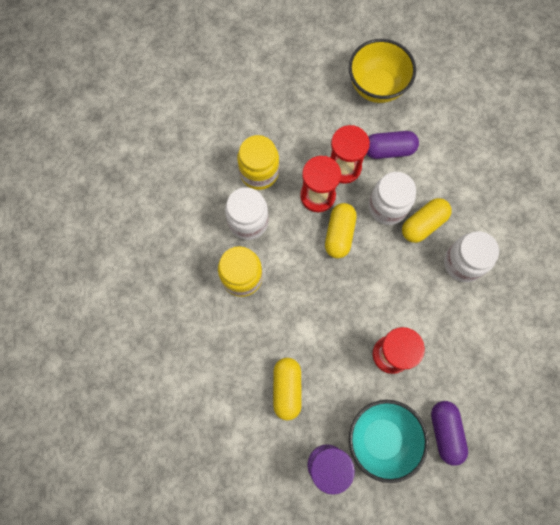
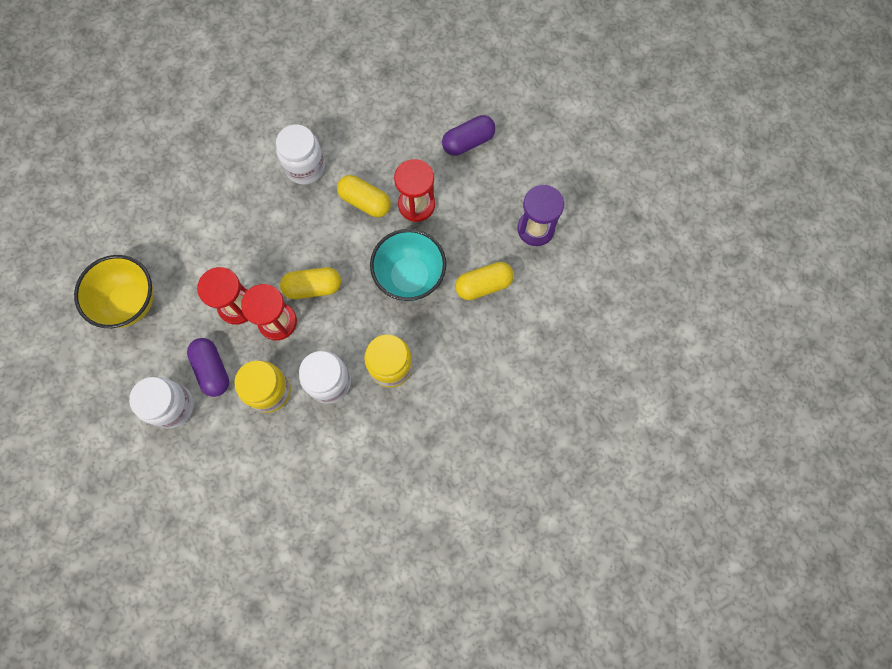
camera: 110 degrees left, 0 degrees up
(381, 438) = (495, 191): turquoise bowl -> turquoise bowl (410, 277)
(387, 207) = (268, 250): white jar -> white jar (172, 406)
(388, 150) = (203, 268): purple capsule -> purple capsule (212, 370)
(423, 224) = (276, 212): yellow capsule -> yellow capsule (365, 202)

